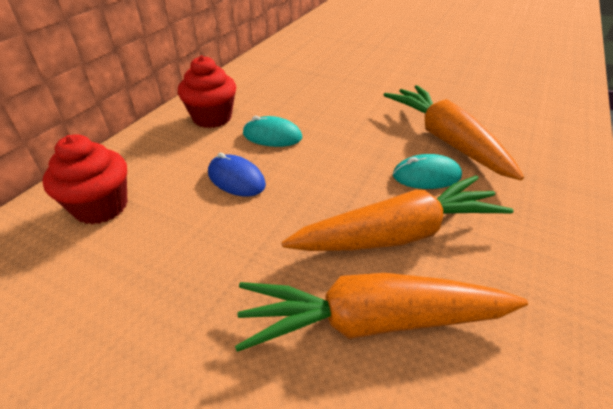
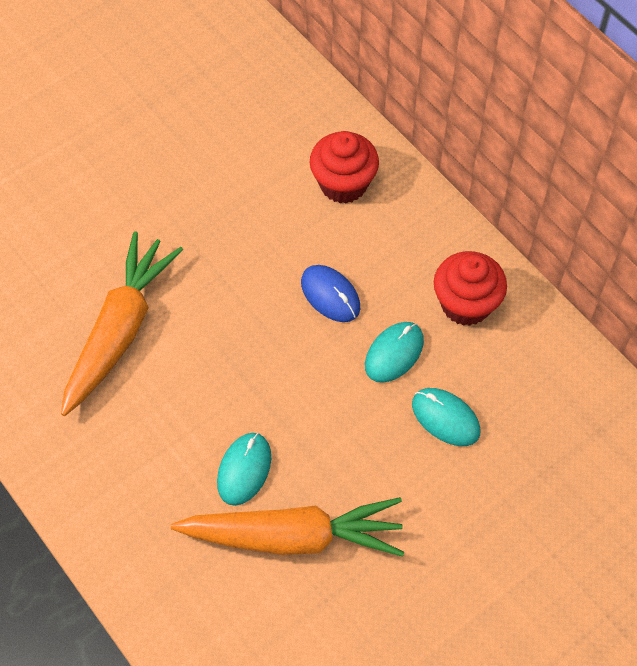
camera: 115 degrees right, 20 degrees up
(236, 179) = (330, 295): blue mouse -> blue mouse turned 75 degrees clockwise
(307, 107) = (445, 418): none -> turquoise mouse
(399, 233) = (185, 396): orange carrot -> none

